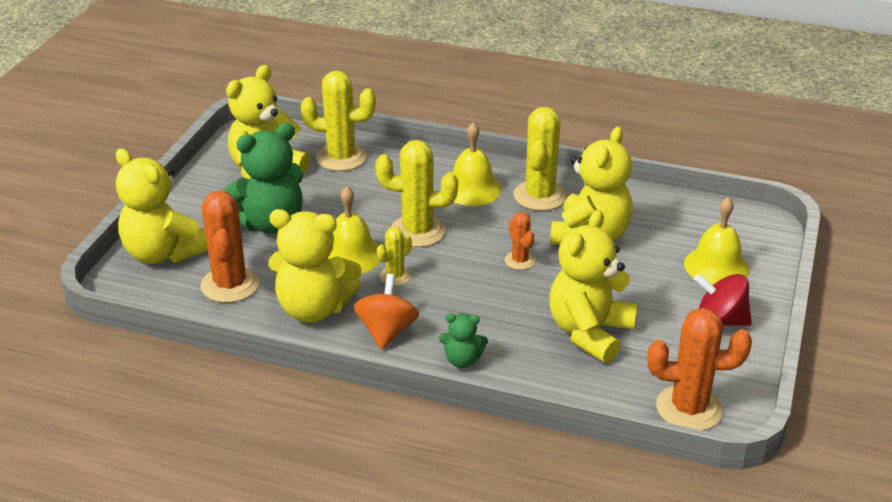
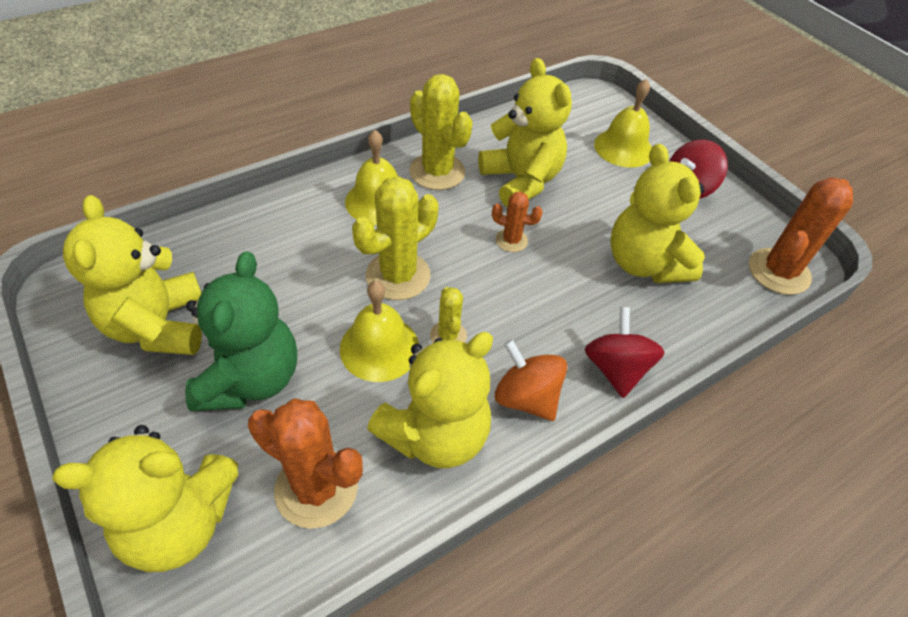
camera: 55 degrees left, 15 degrees up
(341, 157) = (214, 252): yellow cactus -> none
(462, 360) = (616, 369): green teddy bear -> red spinning top

